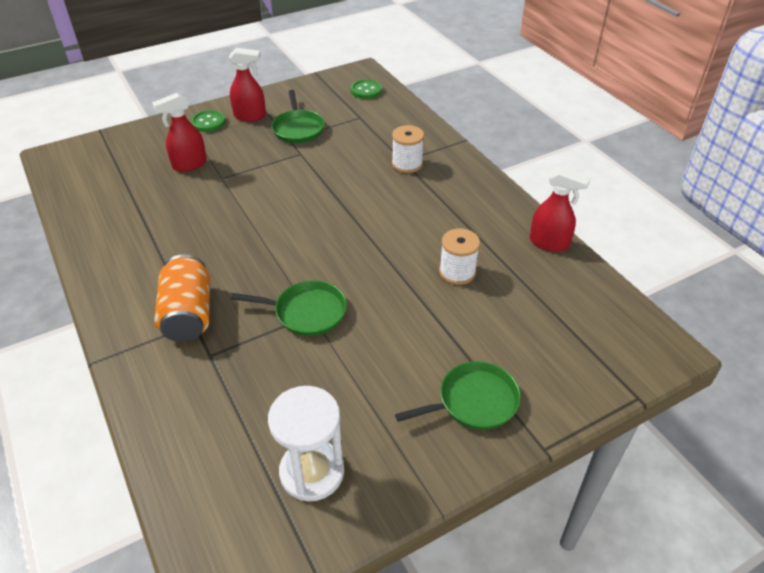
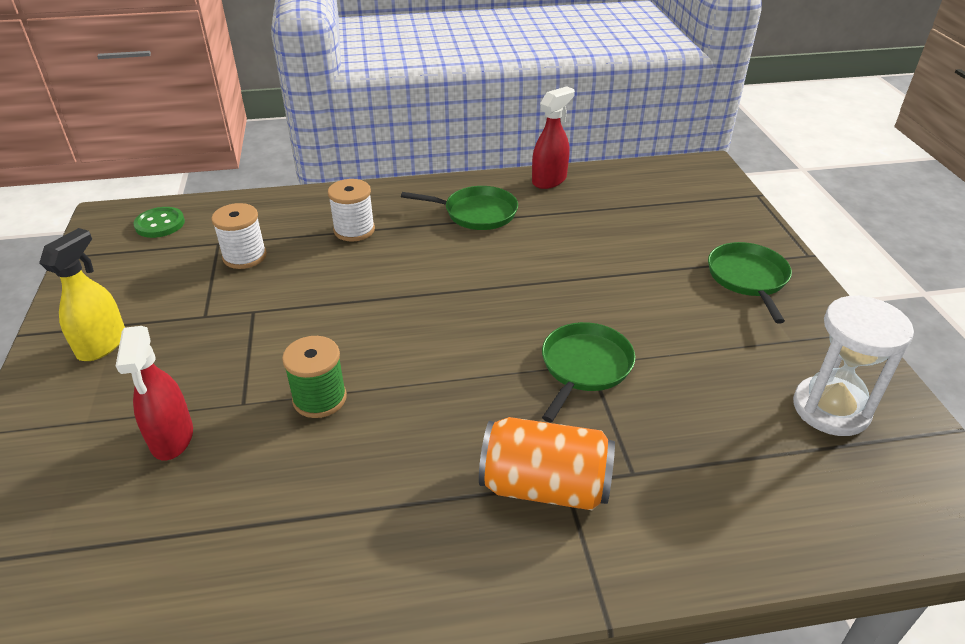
camera: 70 degrees left, 5 degrees down
(208, 122) = (67, 397): green button -> none
(234, 203) = (319, 398): none -> green spool
(250, 116) = (102, 344): red spray bottle -> yellow spray bottle
(298, 128) = (189, 301): green pan -> green pan (477, 213)
(457, 272) = (565, 243): white spool -> white spool (244, 256)

